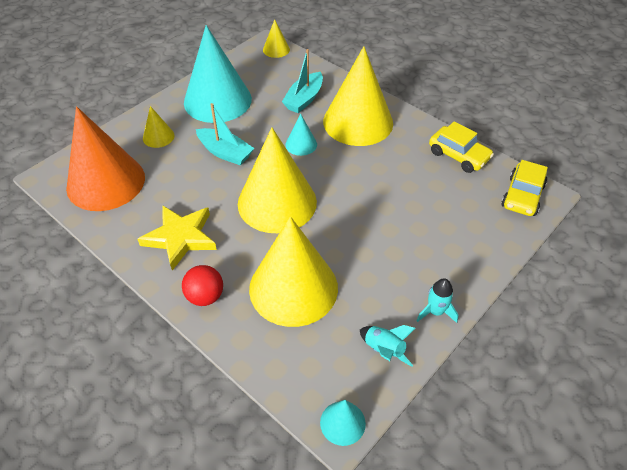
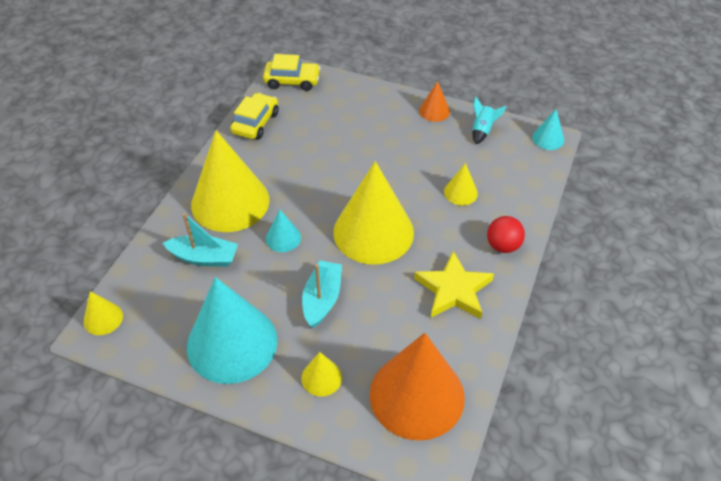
camera: 110 degrees left, 0 degrees up
(293, 288) = (460, 192): yellow cone -> yellow cone, size x0.44
(435, 311) = (434, 111): turquoise rocket -> orange cone

